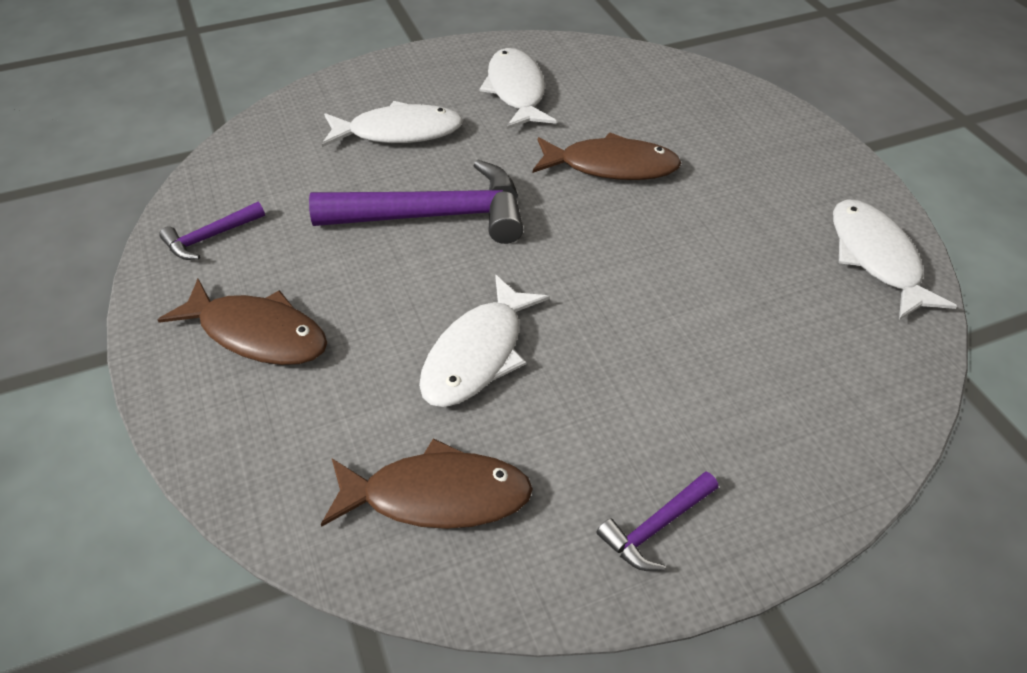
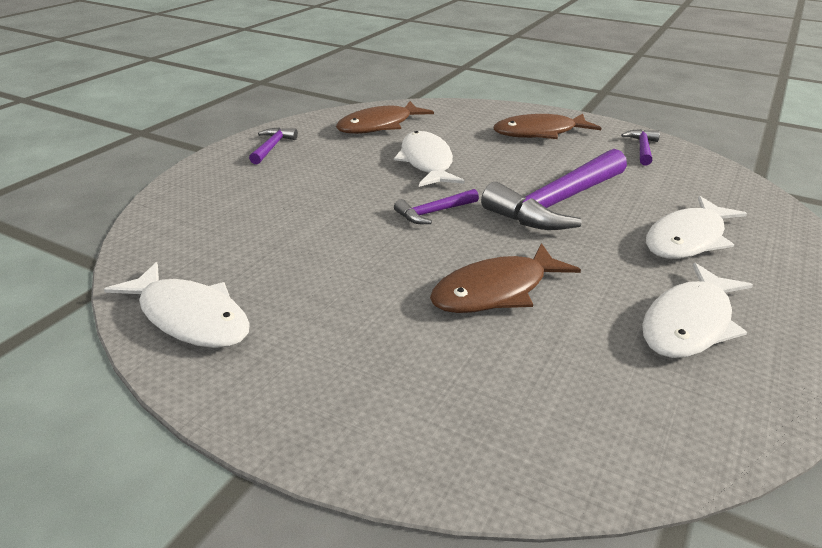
camera: 140 degrees right, 15 degrees down
(516, 91) = (689, 323): white fish -> white fish turned 90 degrees clockwise
(567, 266) = (434, 212): none -> purple hammer

